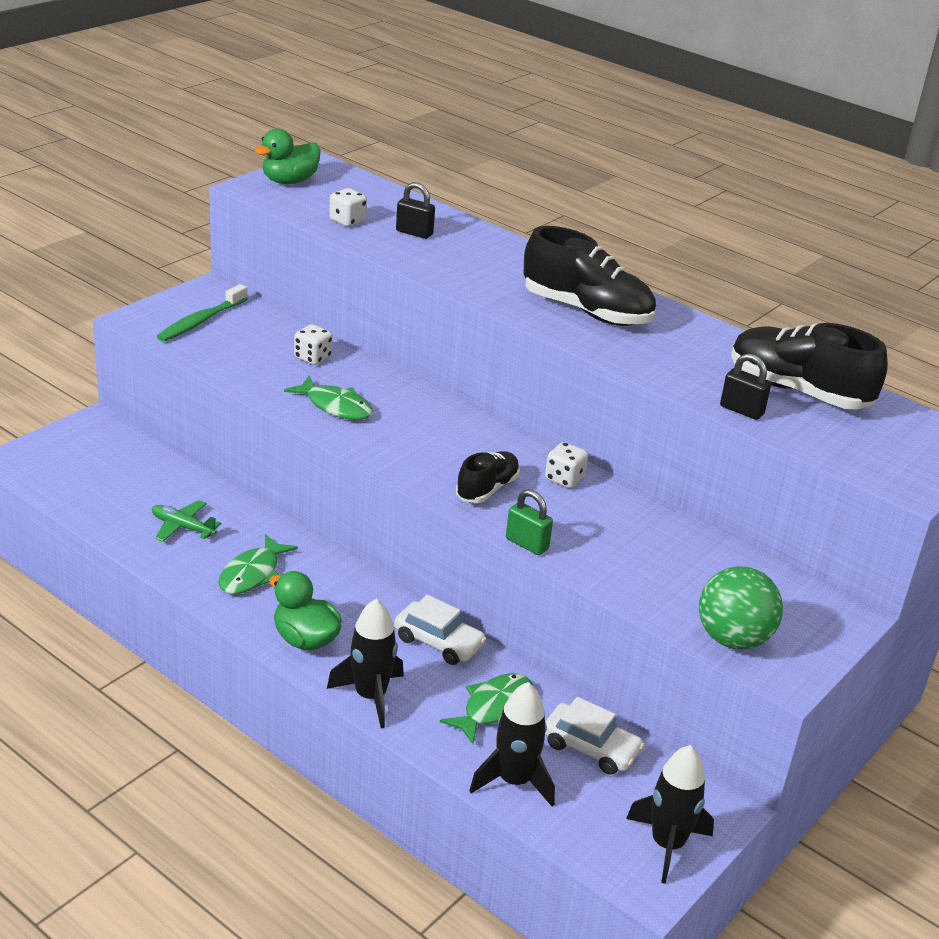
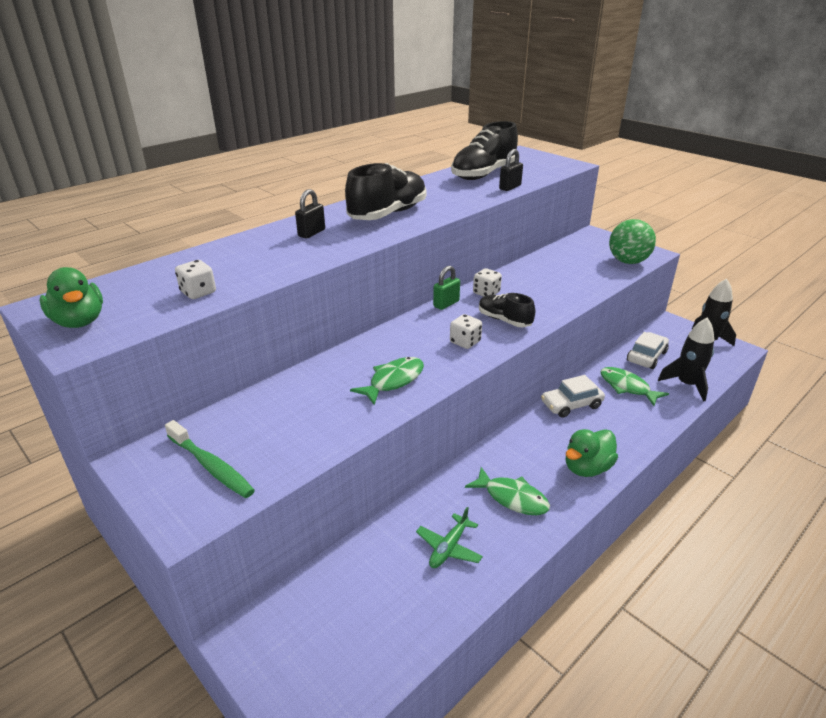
camera: 80 degrees left, 0 degrees up
(312, 358) = (307, 391): white dice -> white dice (465, 342)
(370, 696) = (637, 437): black rocket -> none
(414, 233) = (237, 264): black padlock -> black padlock (311, 233)
(438, 642) = (571, 405): white car -> white car turned 150 degrees counterclockwise
(527, 544) = (564, 311): green padlock -> green padlock (446, 304)

